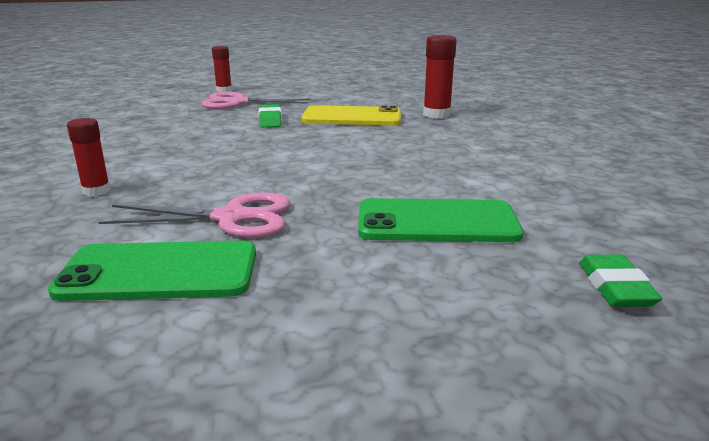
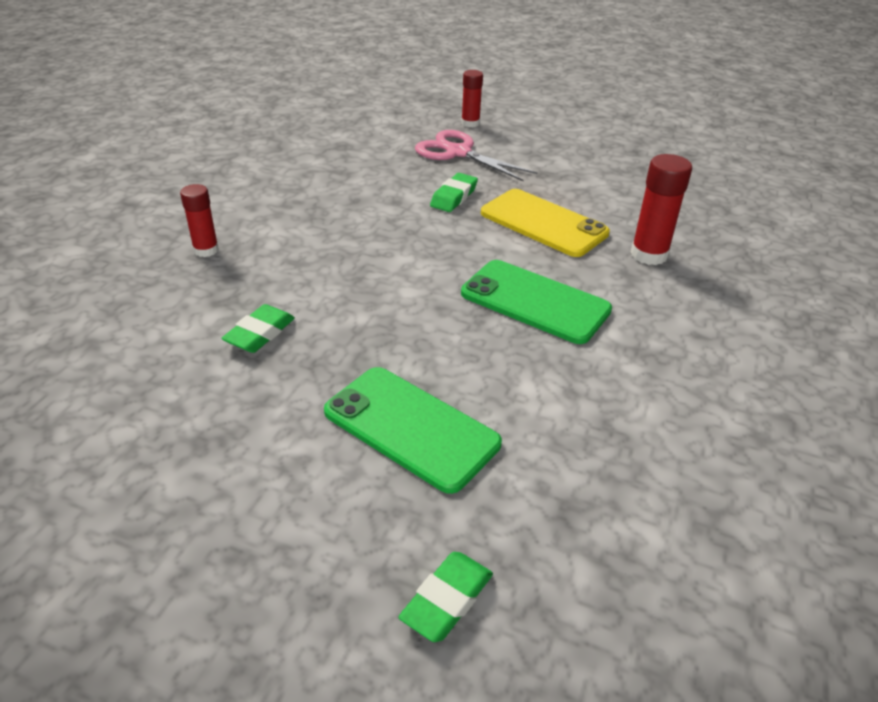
camera: 35 degrees right, 15 degrees up
(159, 272) = (149, 372): green phone -> green phone (535, 302)
(232, 218) = (260, 334): pink scissors -> green eraser

